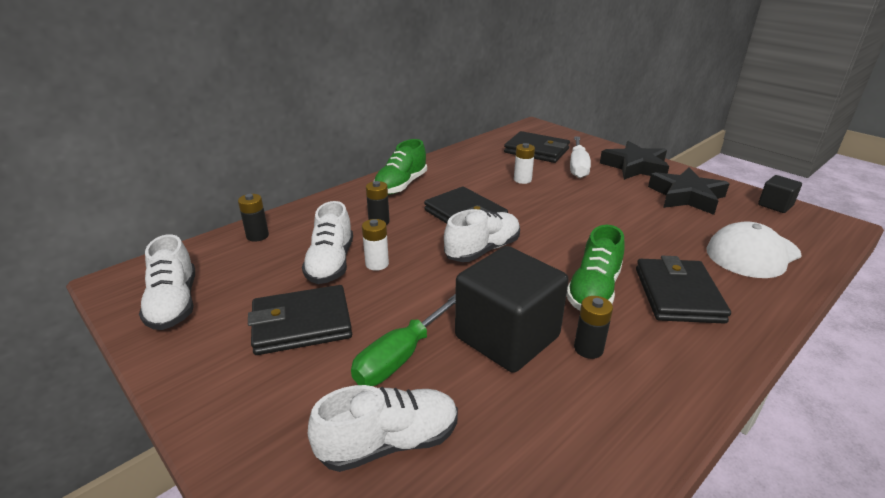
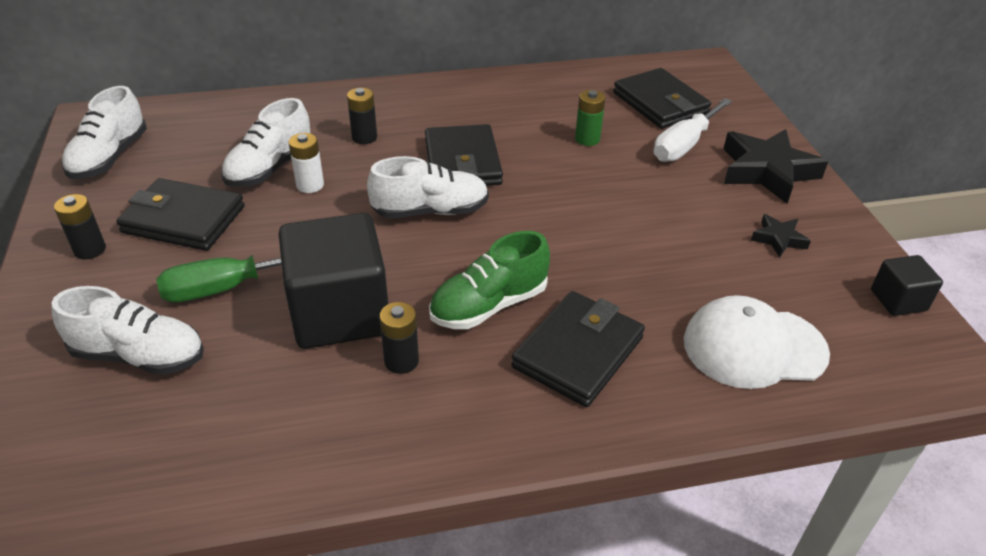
camera: 30 degrees right, 10 degrees up
(257, 236) = (238, 112): black battery -> black battery (90, 250)
(401, 185) = (437, 99): green shoe -> none
(522, 180) = (587, 139): white battery -> green battery
(686, 196) = (778, 239): black star -> black star, size x0.49

